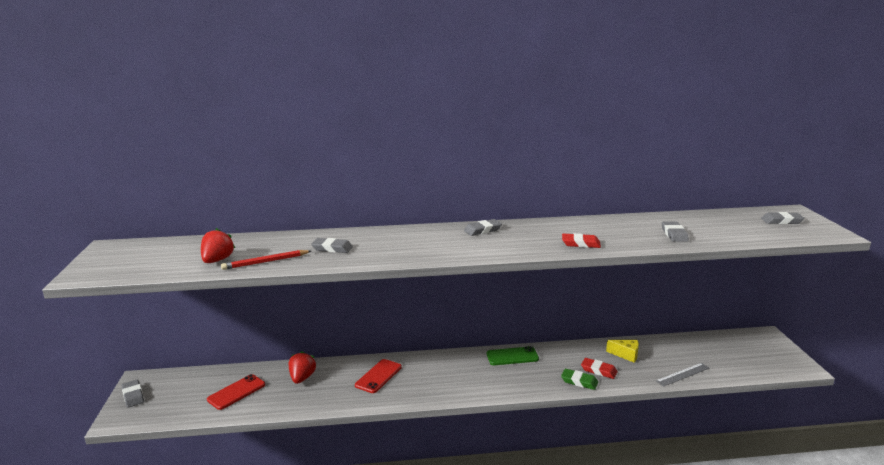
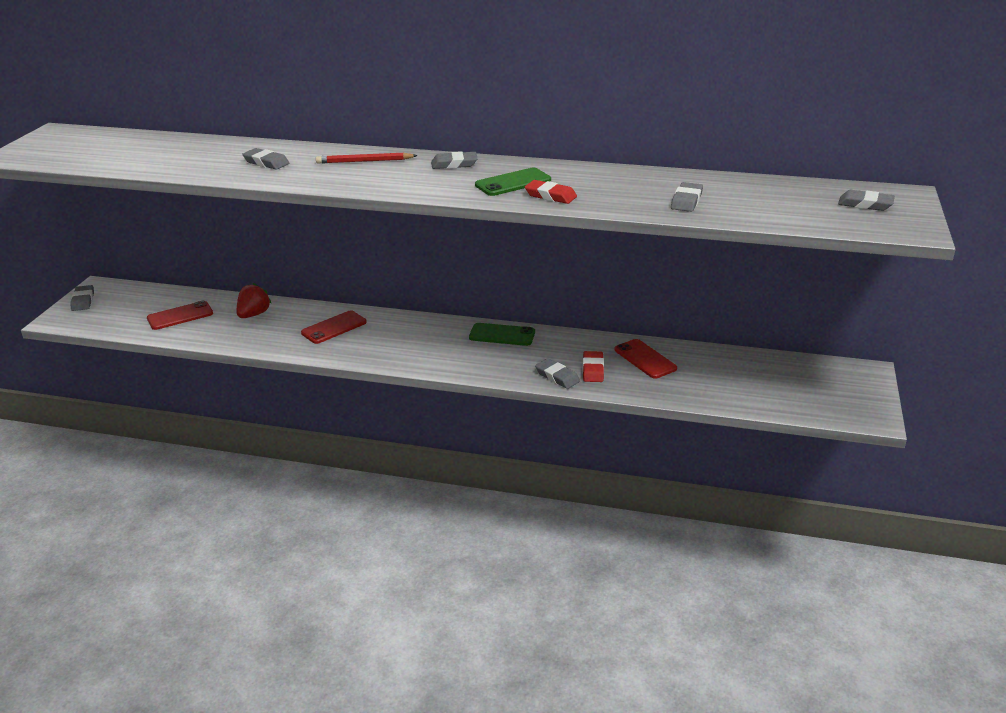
camera: 20 degrees right, 10 degrees up
(217, 260) = (142, 159): red strawberry -> none
(265, 262) = (186, 167): red pencil -> red pencil (364, 161)
(542, 238) = (513, 183): none -> green phone
(579, 381) = (557, 377): green eraser -> grey eraser
(599, 370) = (593, 370): red eraser -> red eraser turned 45 degrees clockwise
(626, 355) = (645, 359): yellow cheese -> red phone
(682, 374) = (696, 394): grey ruler -> none

